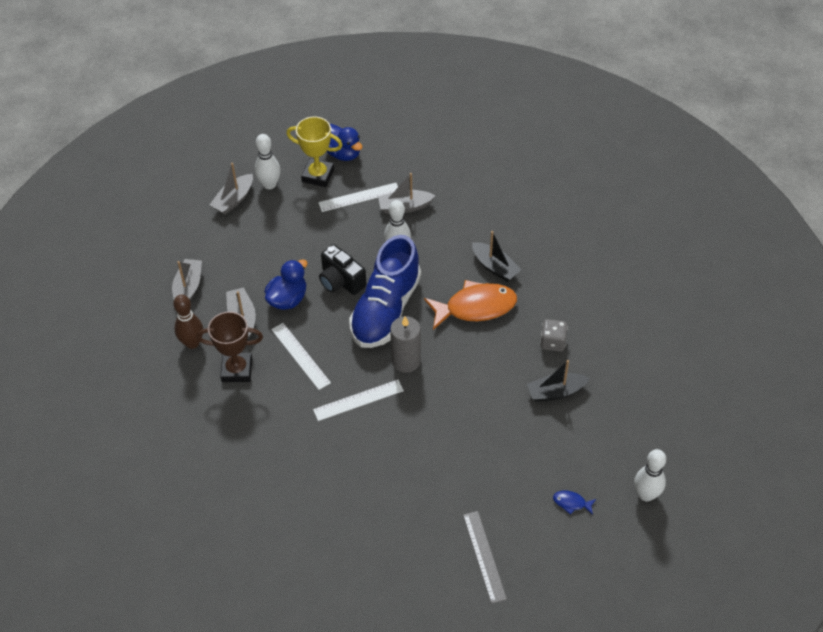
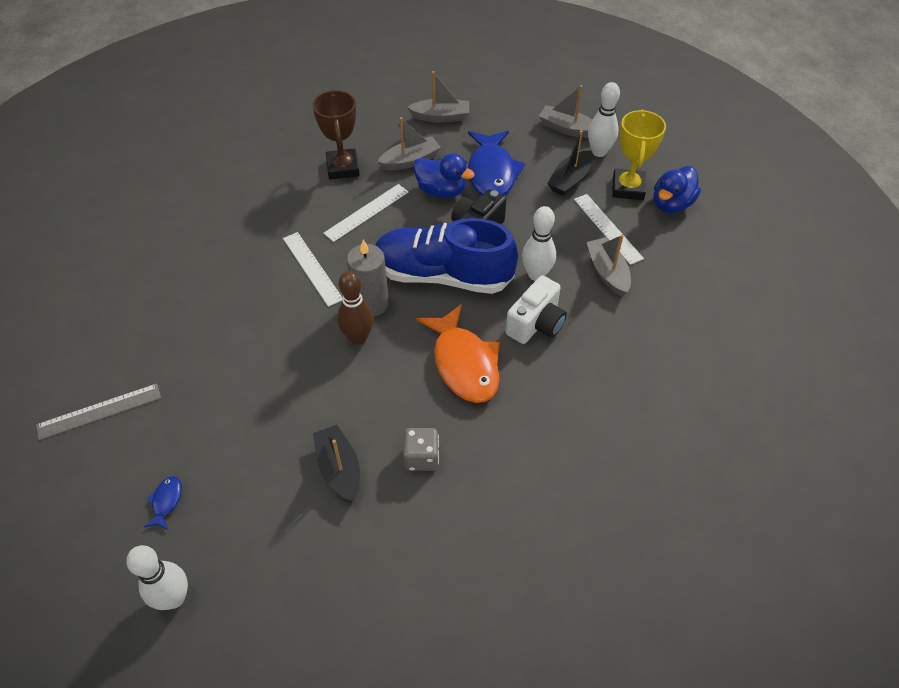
camera: 80 degrees right, 0 degrees up
(192, 343) = (372, 131): brown bowling pin -> brown bowling pin (358, 337)
(274, 261) = (491, 172): none -> blue fish
(446, 258) = (536, 324): none -> white camera
(495, 267) = (535, 377): black boat -> black boat (569, 180)

